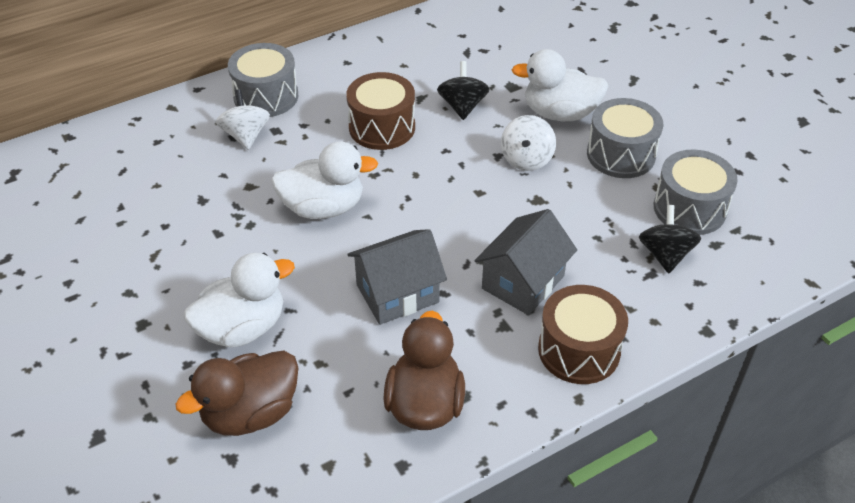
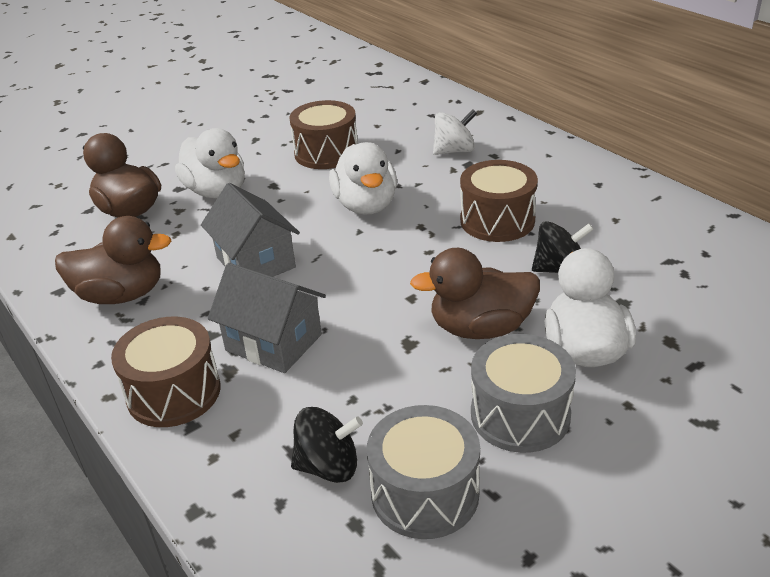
camera: 85 degrees right, 10 degrees down
(199, 230) = (326, 153): none -> brown drum
(266, 96) = (516, 150): grey drum -> none
(526, 159) = (480, 328): white spinning top -> brown duck

